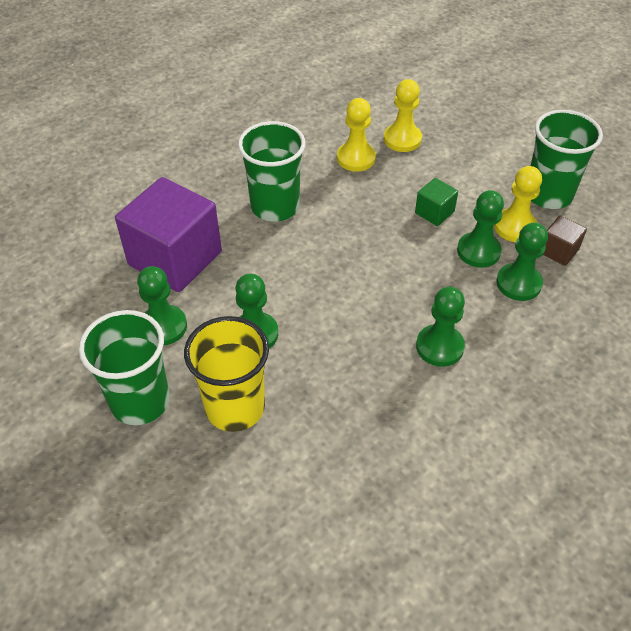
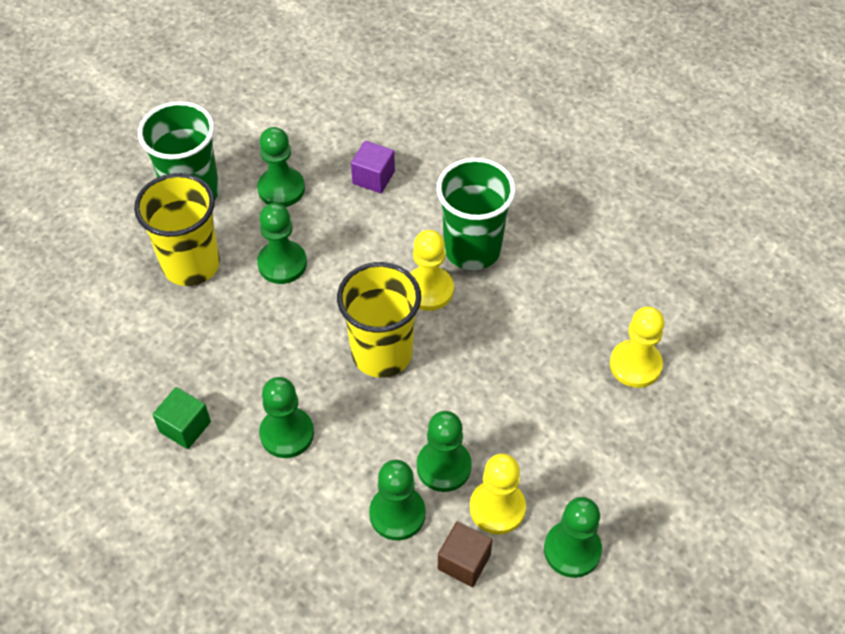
camera: 80 degrees right, 5 degrees up
(175, 258) = (373, 177): purple cube -> purple cube, size x0.45
(356, 158) = (581, 317): yellow pawn -> yellow pawn (428, 290)
(368, 275) = (382, 353): none -> yellow cup
(434, 212) = (502, 413): green cube -> green cube (185, 427)
(548, 194) = (572, 550): green cup -> green pawn

